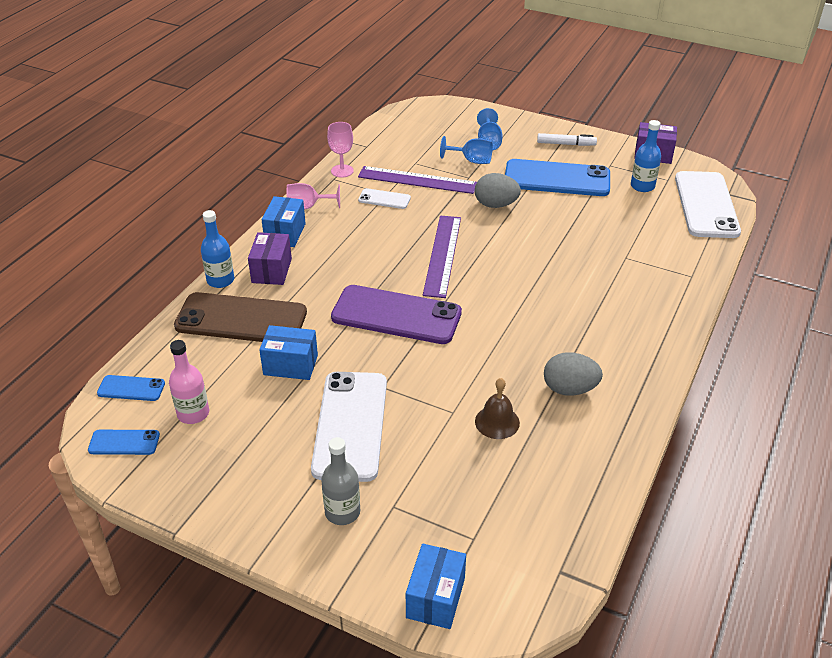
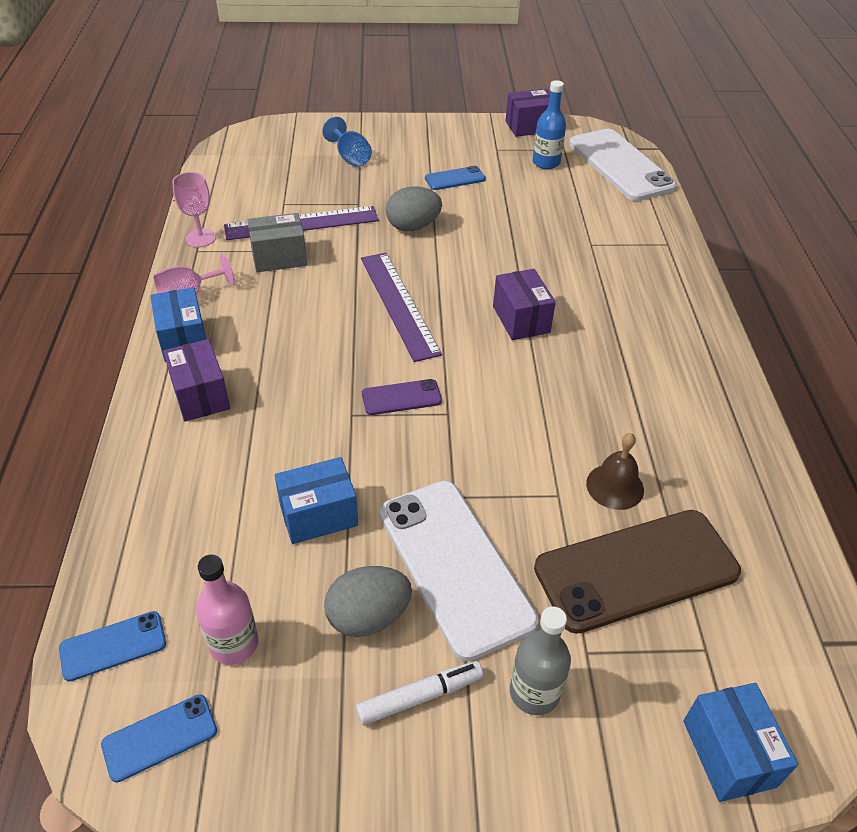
camera: 30 degrees left, 5 degrees up
(220, 280) = (138, 433): blue bottle -> none
(241, 319) = (206, 478): brown phone -> brown phone (636, 570)
(384, 199) = (279, 257): white phone -> grey box
(396, 315) = (401, 397): purple phone -> purple phone, size x0.47
(472, 160) = (347, 183): blue goblet -> none
(523, 293) = (521, 319): none -> purple box
(557, 179) = (455, 179): blue phone -> blue phone, size x0.47
(566, 144) = (434, 138): white marker -> white marker (420, 697)
(569, 389) = (656, 414): grey egg -> grey egg (368, 617)

